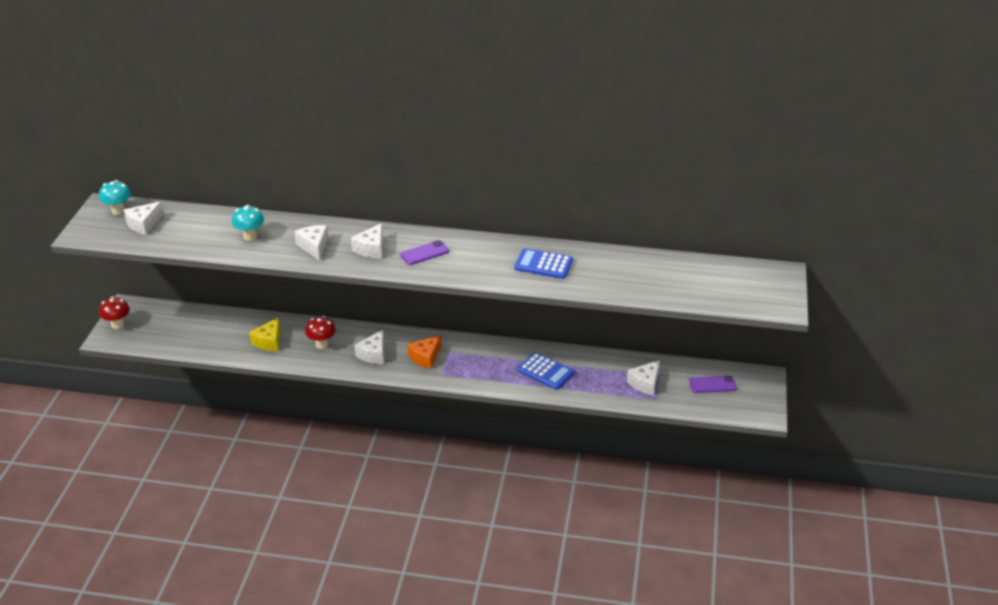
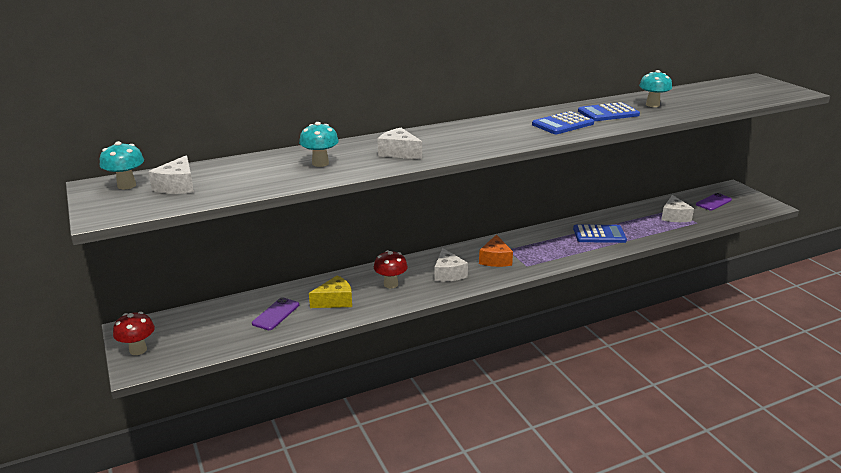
camera: 35 degrees left, 10 degrees down
(269, 341) = (335, 301): yellow cheese -> yellow cheese turned 105 degrees counterclockwise
(371, 249) = (454, 140): white cheese -> none
(424, 253) = (505, 131): purple phone -> purple phone (276, 314)
(482, 263) = (562, 124): none -> blue calculator
(602, 269) = (652, 105): none -> turquoise mushroom

